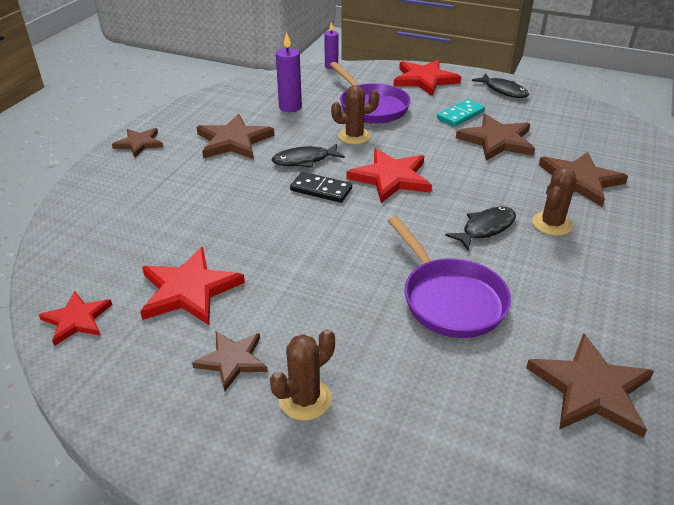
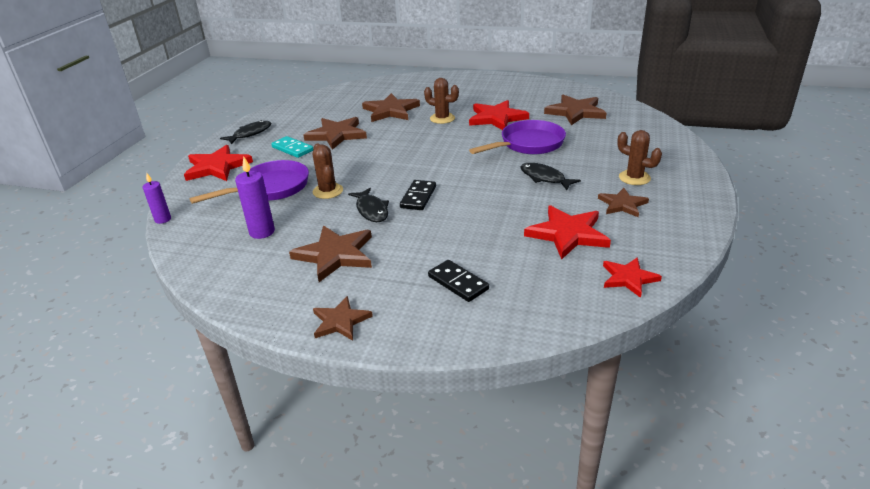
camera: 95 degrees left, 5 degrees down
(149, 202) = (458, 283): none -> black domino
(391, 178) = (396, 170): red star -> red star (497, 118)
(485, 228) = (453, 136): black fish -> black fish (544, 178)

